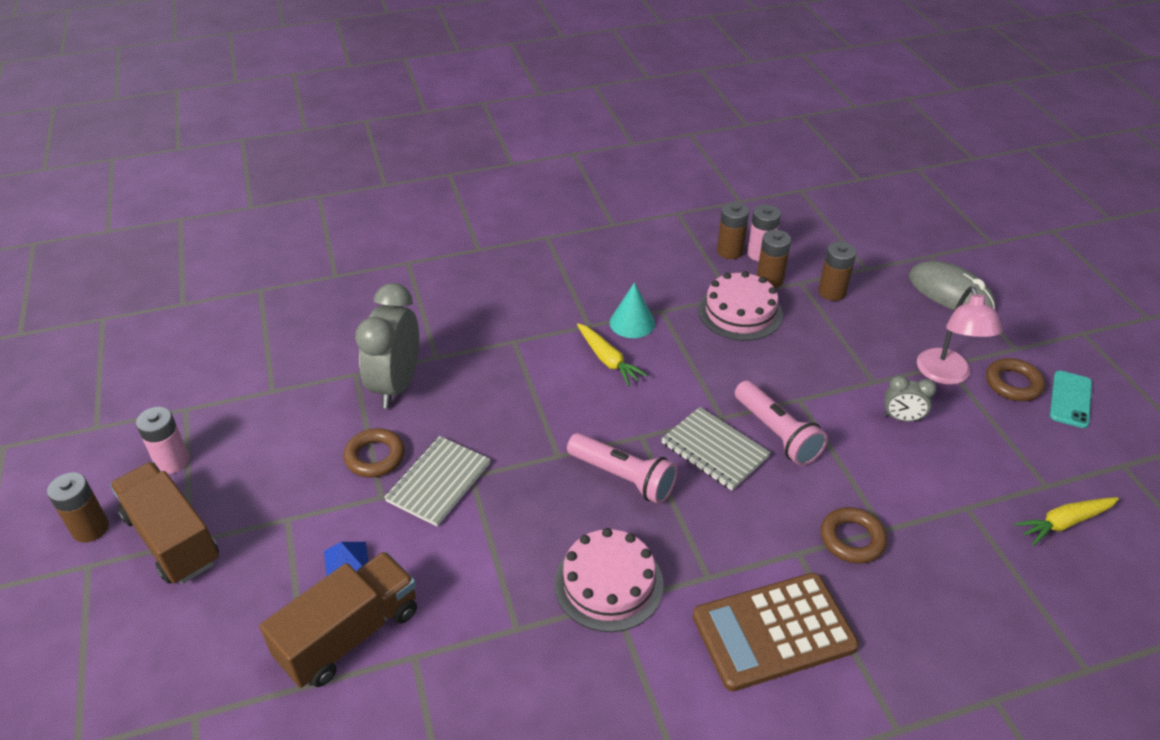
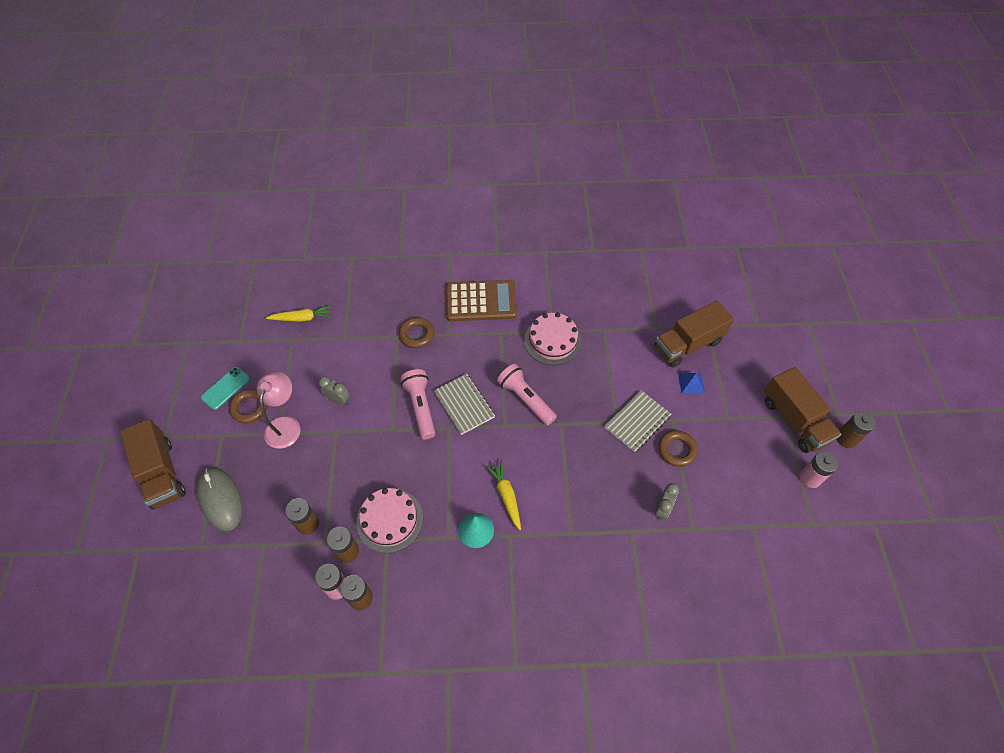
camera: 165 degrees left, 15 degrees up
(396, 385) = (662, 509): grey clock -> grey clock, size x0.49
(1043, 301) = (161, 473): none -> brown truck

